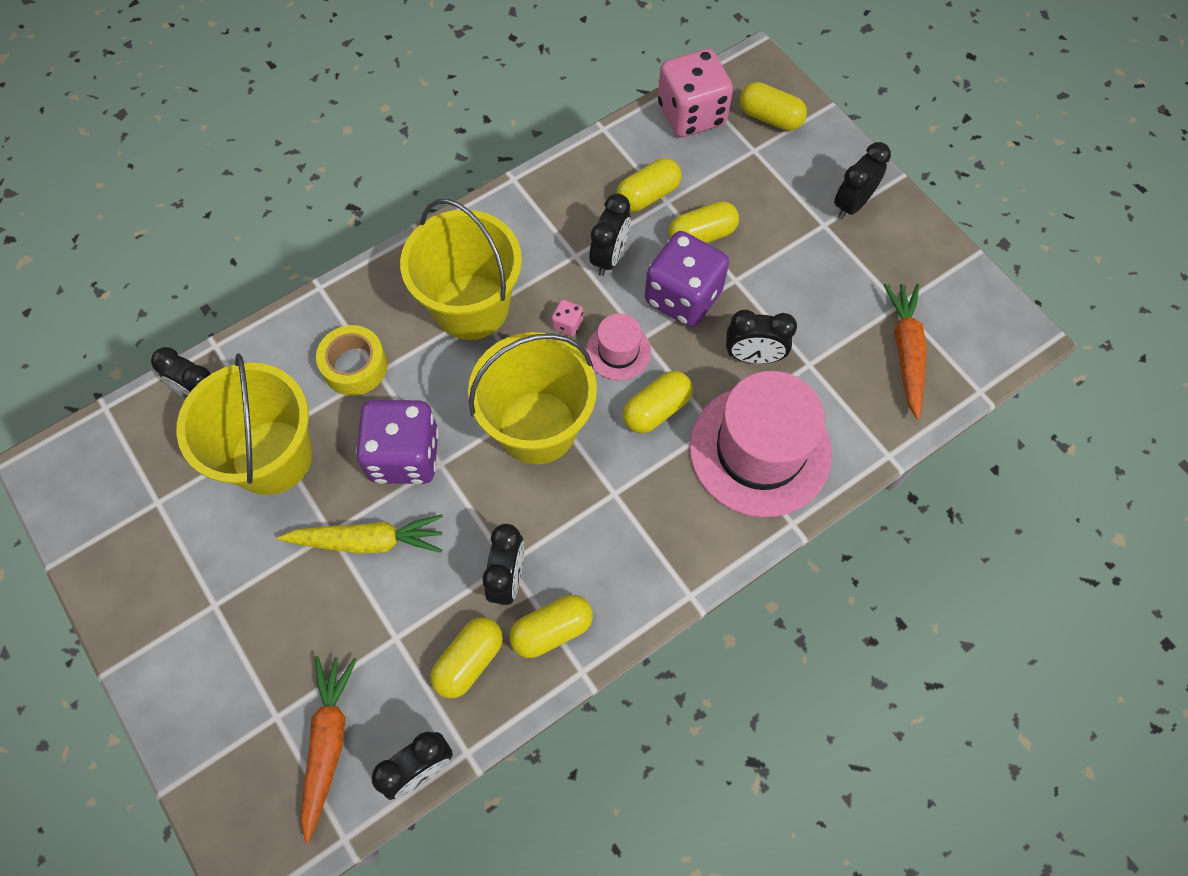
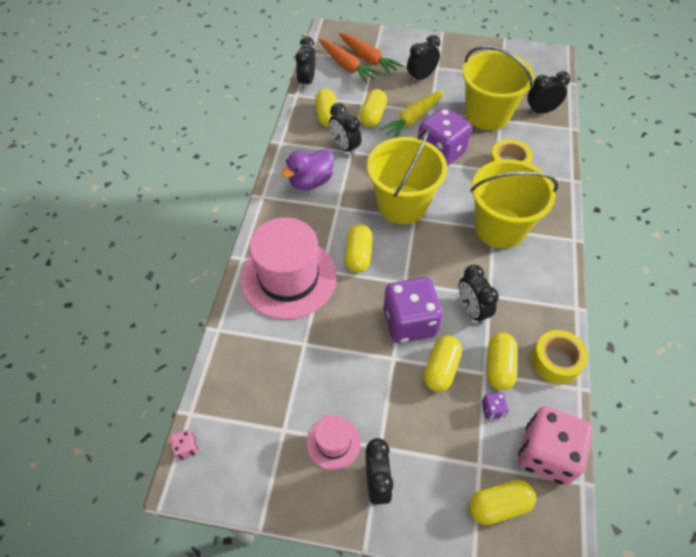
camera: 135 degrees right, 10 degrees down
(552, 630) = (307, 145): yellow capsule -> yellow capsule (373, 116)
(567, 324) = (447, 258): pink dice -> pink dice (186, 448)
(593, 159) = (556, 361): none -> yellow tape
(608, 562) = (311, 181): none -> purple duck
(618, 351) = (408, 266): pink hat -> pink hat (333, 442)
(696, 173) = (492, 409): none -> purple dice
(753, 356) = (338, 322): black clock -> black clock (421, 77)
(905, 352) = (254, 400): orange carrot -> orange carrot (368, 59)

